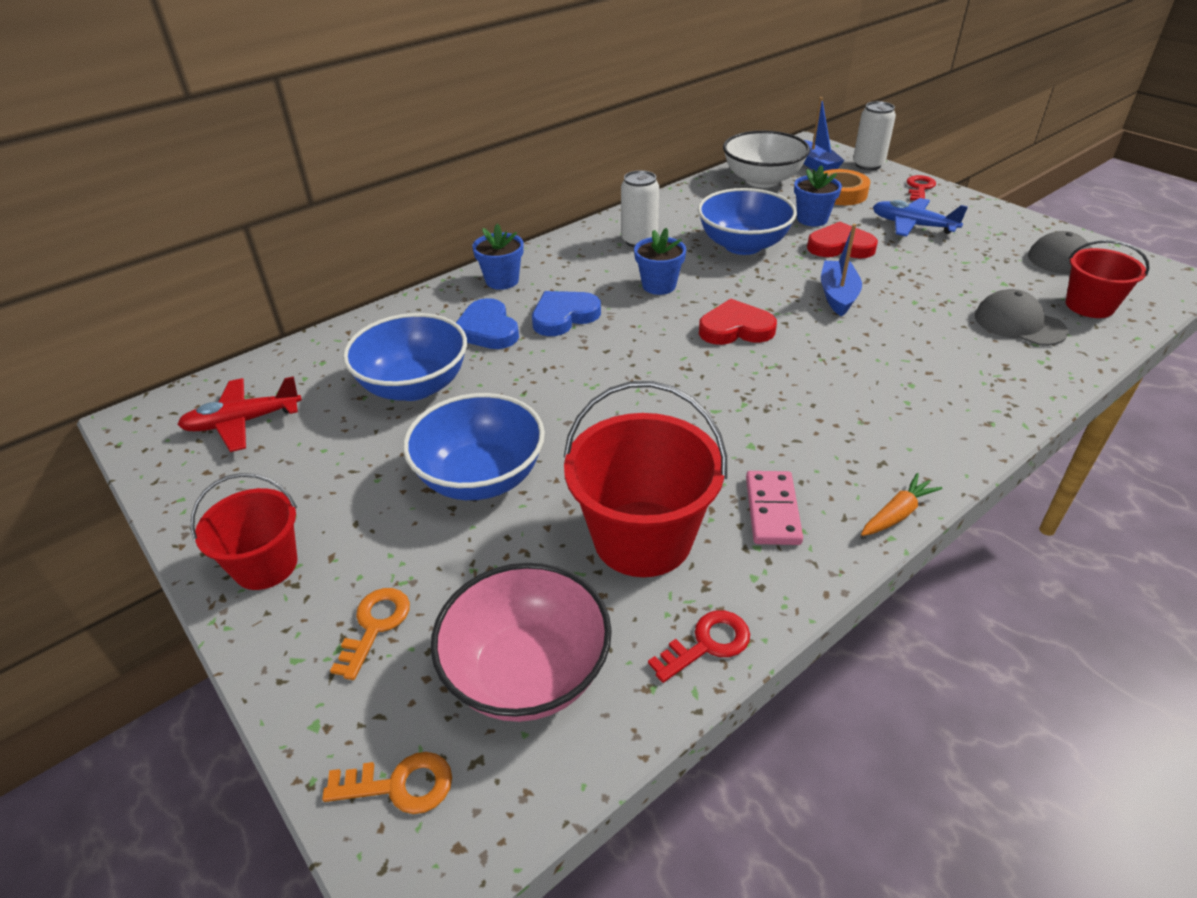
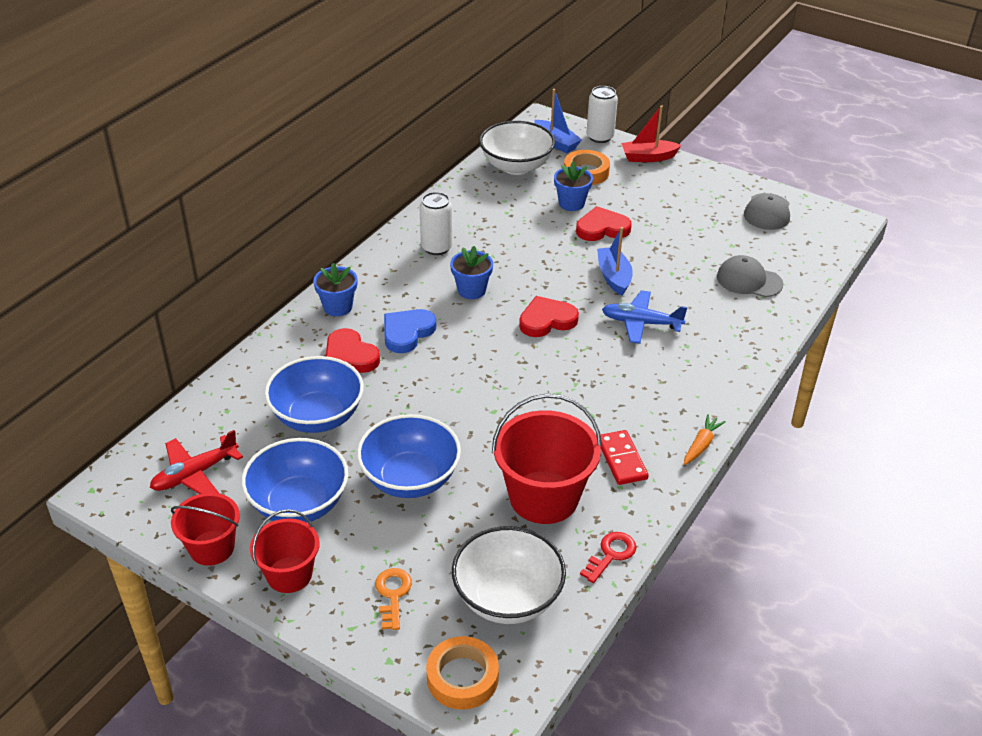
camera: 20 degrees left, 0 degrees up
(400, 785) = (462, 677): orange key -> orange tape
(487, 329) = (350, 356): blue heart -> red heart
(527, 672) = (507, 598): pink bowl -> white bowl
(743, 245) = (524, 239): blue bowl -> blue bowl (299, 504)
(772, 510) = (622, 459): pink domino -> red domino
(912, 225) = (652, 198): blue plane -> blue plane (641, 323)
(919, 188) = (648, 157): red key -> red boat
(1089, 306) = (794, 256): red bucket -> red bucket (212, 548)

